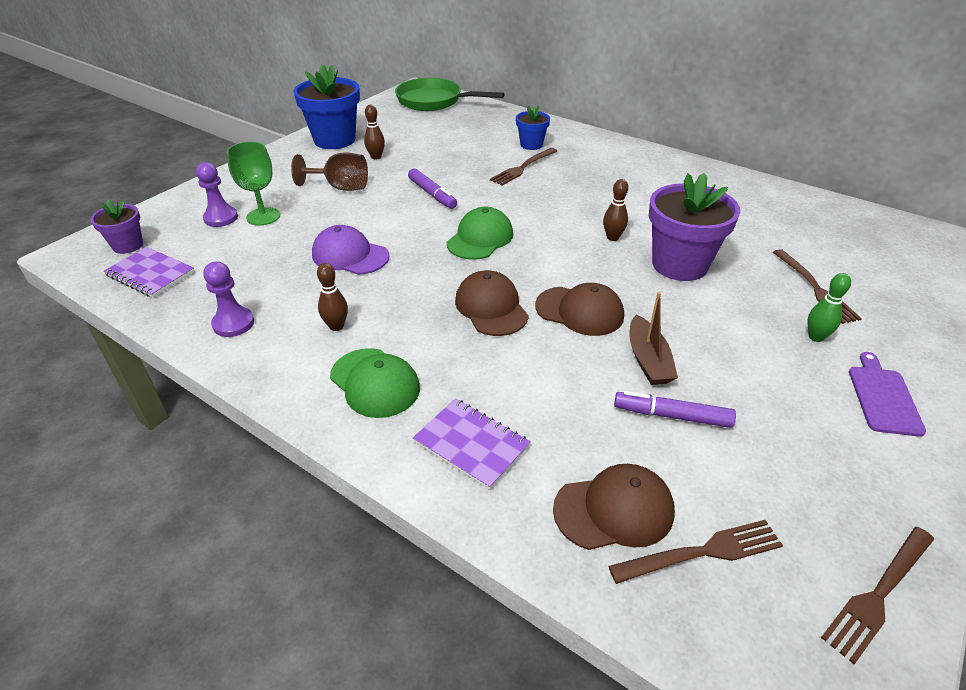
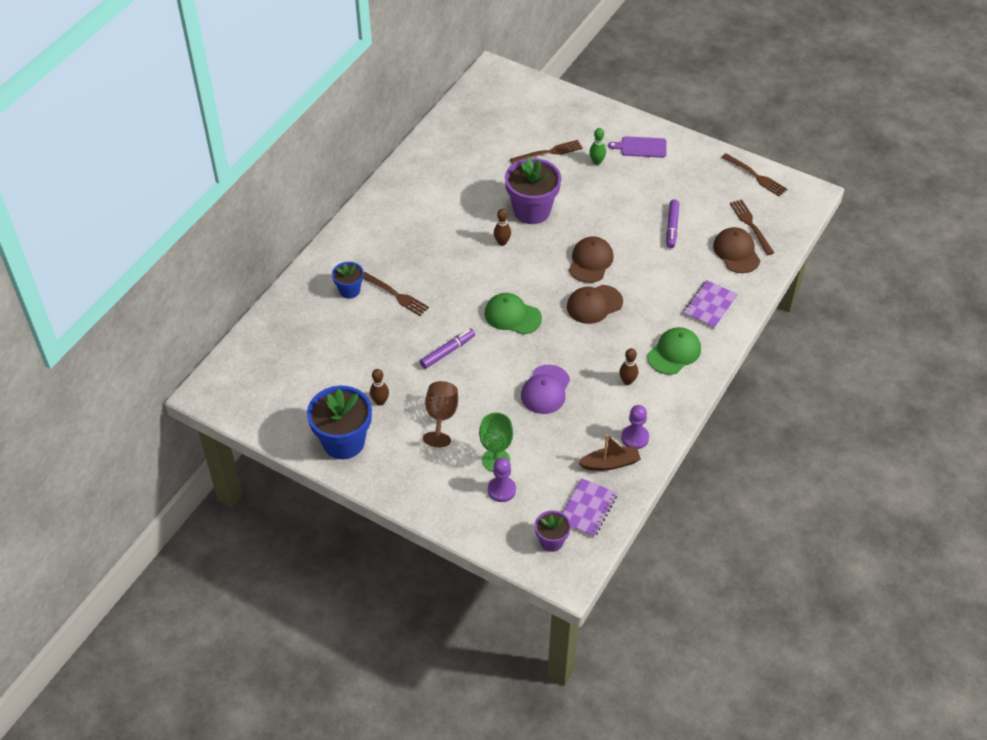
camera: 95 degrees left, 10 degrees up
(433, 101) = (243, 373): green pan -> none
(648, 360) = (630, 233): brown boat -> brown boat (610, 463)

